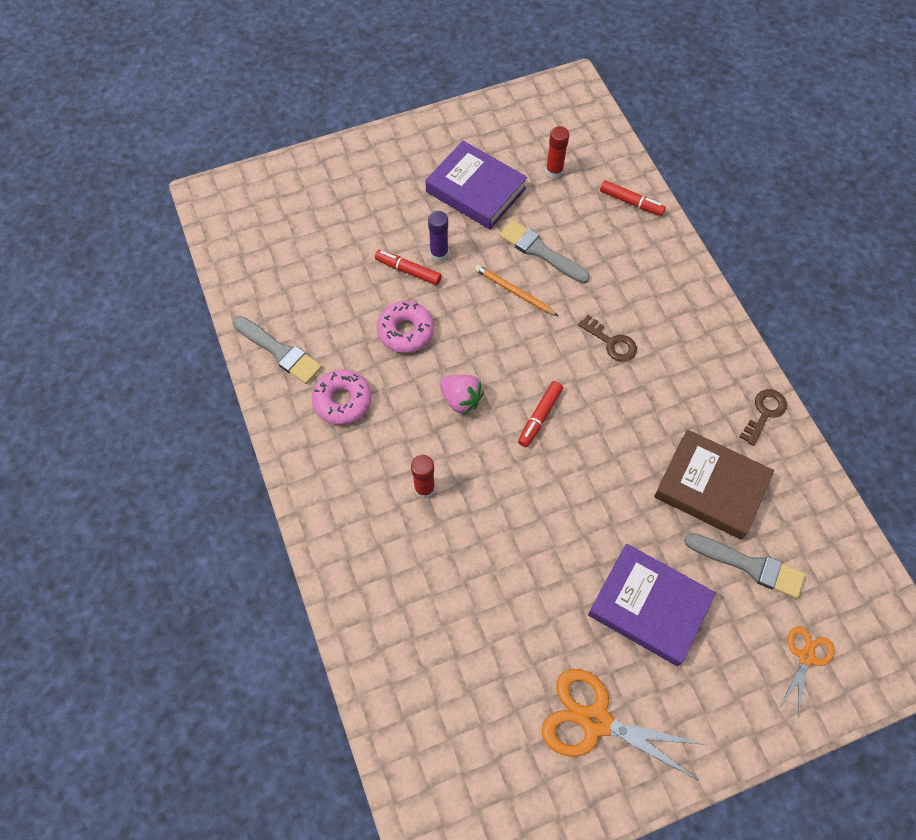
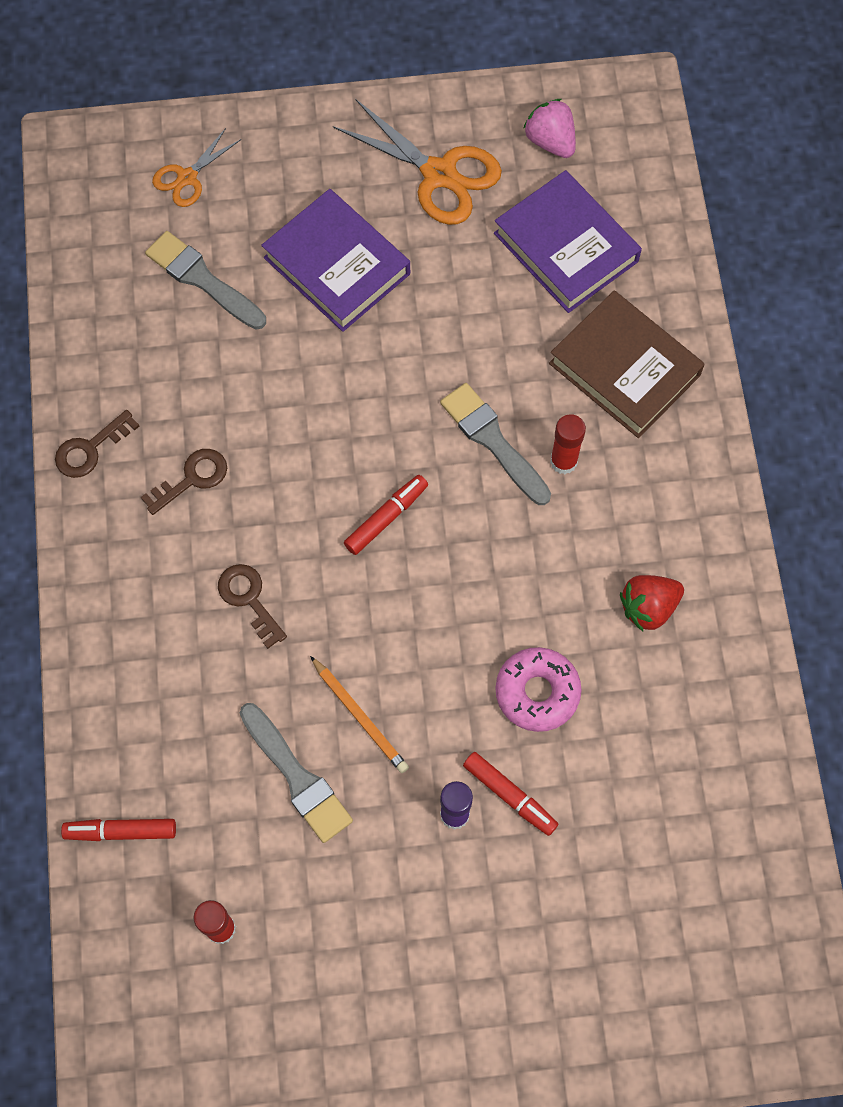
camera: 165 degrees left, 5 degrees up
(279, 351) = (726, 707): grey brush -> grey brush (493, 441)
(342, 401) = (648, 607): pink donut -> red strawberry
(461, 399) = (485, 568): pink strawberry -> pink strawberry (550, 141)
(476, 190) = (362, 925): purple book -> purple book (565, 247)
(631, 202) = (121, 831): red marker -> red marker turned 45 degrees counterclockwise
(685, 410) = (192, 479): none -> brown key
(711, 487) = (204, 375): brown book -> brown book (624, 369)

